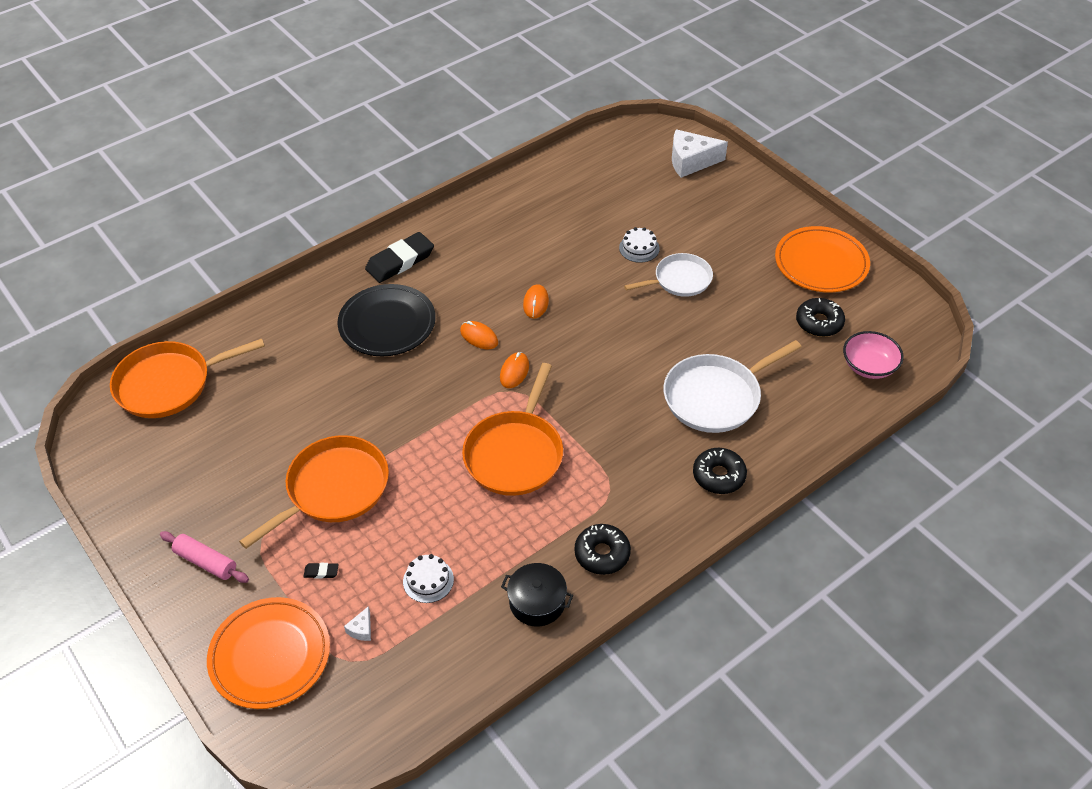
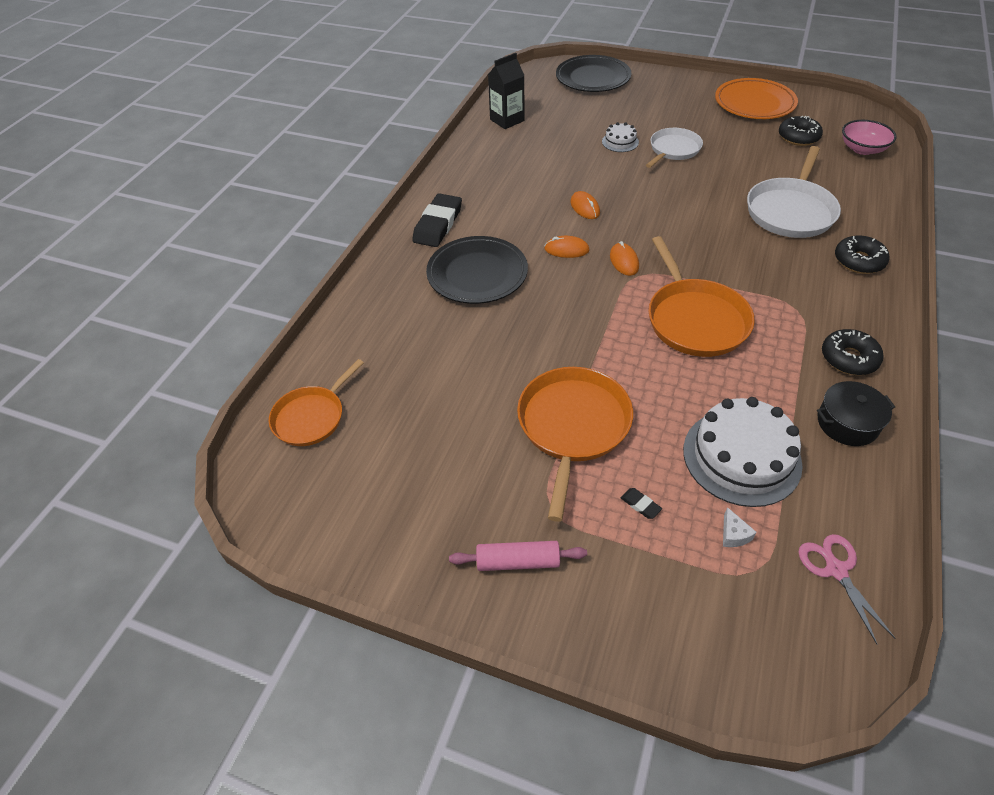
camera: 30 degrees left, 0 degrees up
(169, 384) = (311, 417): orange pan -> orange pan, size x0.65
(270, 655) = (677, 613): orange plate -> none
(321, 572) = (640, 505): black eraser -> black eraser turned 75 degrees clockwise
(403, 694) = (836, 570): none -> pink scissors
(428, 580) = (741, 457): white cake -> white cake, size x2.05
(560, 176) = (507, 120): none -> black carton
(691, 161) = (593, 78): white cheese -> black plate

